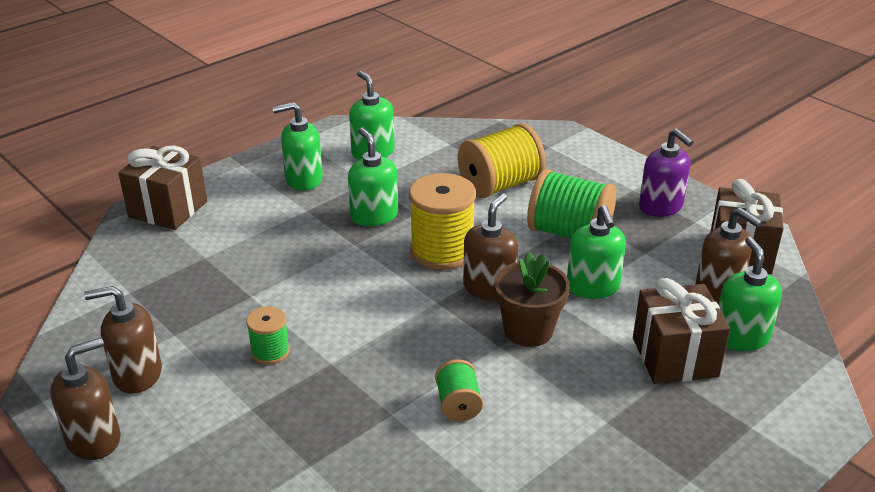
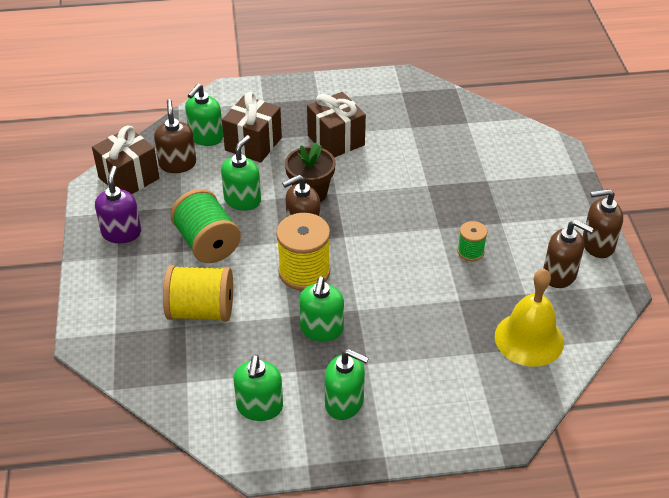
camera: 145 degrees left, 10 degrees up
(149, 292) = (529, 339): none -> yellow bell
(168, 209) = (479, 426): brown gift -> brown gift (336, 140)
(458, 404) = (389, 173): green spool -> none

